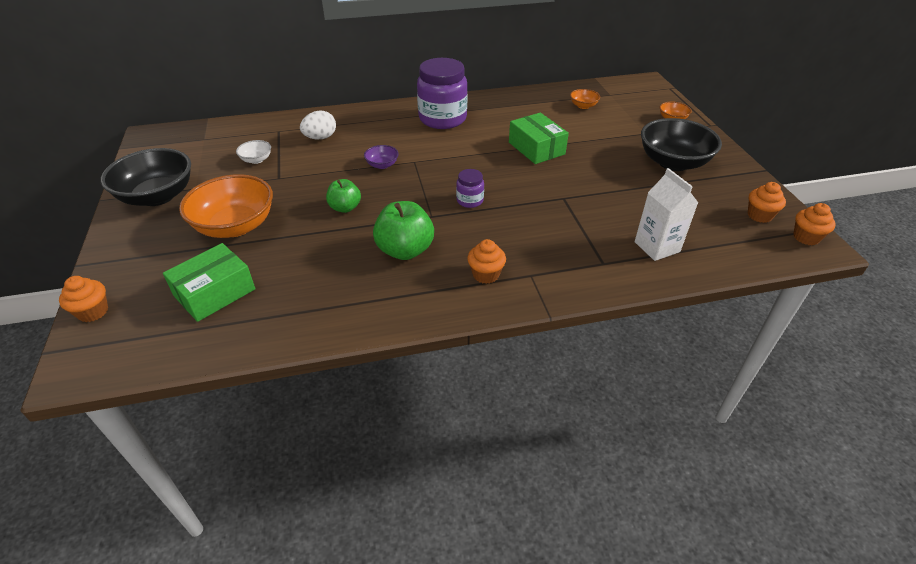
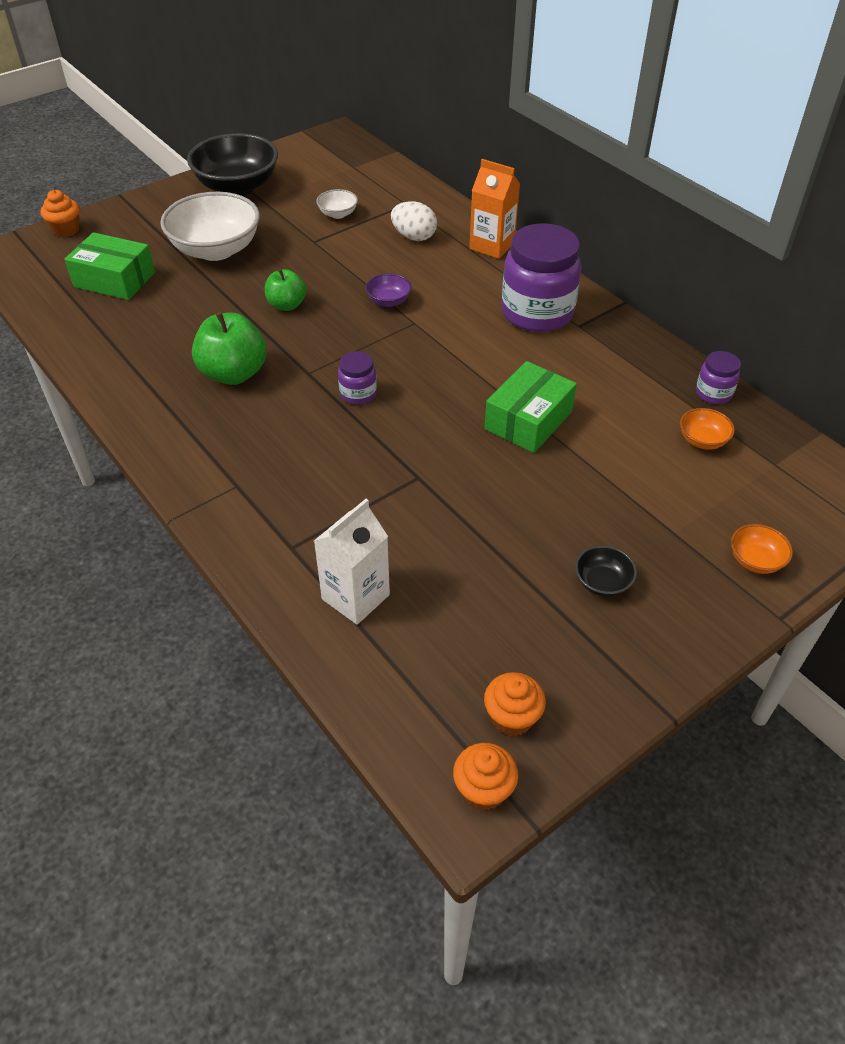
camera: 65 degrees right, 5 degrees up
(235, 226) = (216, 250): orange bowl -> white bowl
(361, 114) = (492, 246): none -> orange carton
(486, 274) = (220, 448): orange cupcake -> none
(550, 92) = (713, 393): none -> purple jar
(673, 162) = (602, 582): black bowl -> black bowl, size x0.45

